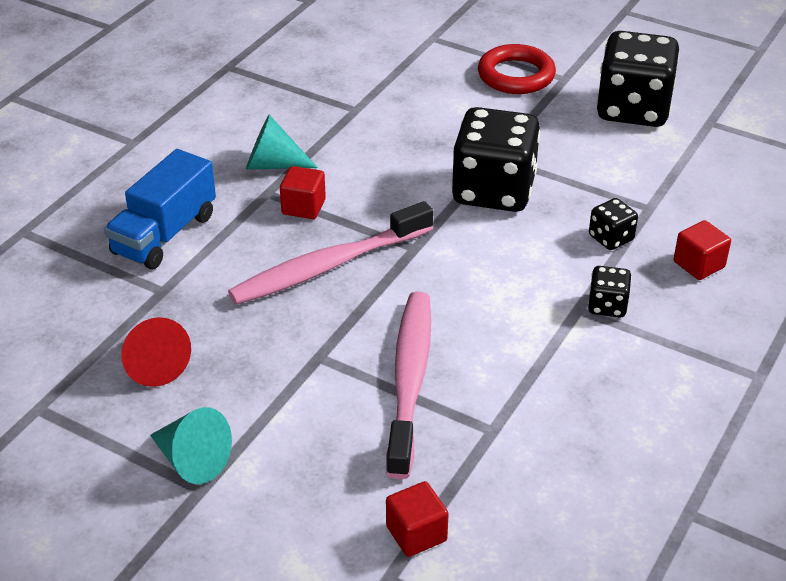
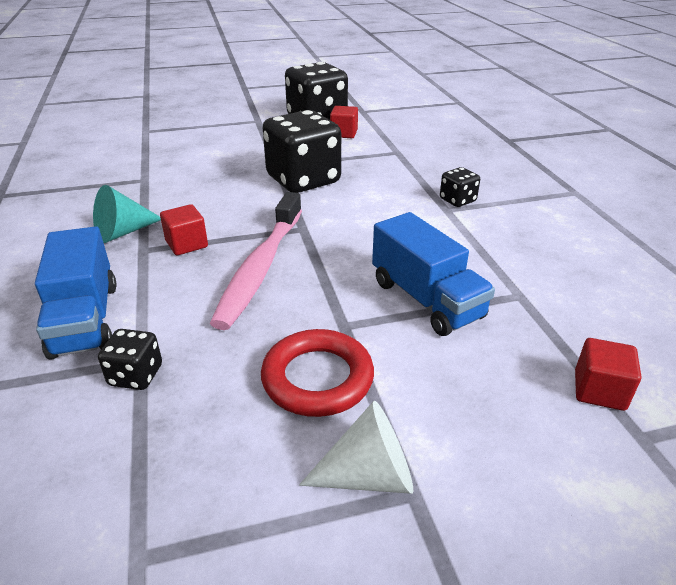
camera: 45 degrees left, 5 degrees down
(154, 364) = (215, 421): red cone -> none
(192, 460) = (369, 475): turquoise cone -> white cone
(410, 379) = (426, 299): pink toothbrush -> blue truck
(516, 75) = (227, 128): red ring -> red ring (317, 378)
(611, 238) = (403, 172): black dice -> black dice (136, 375)
(699, 264) = (463, 163): red cube -> red cube (344, 134)

